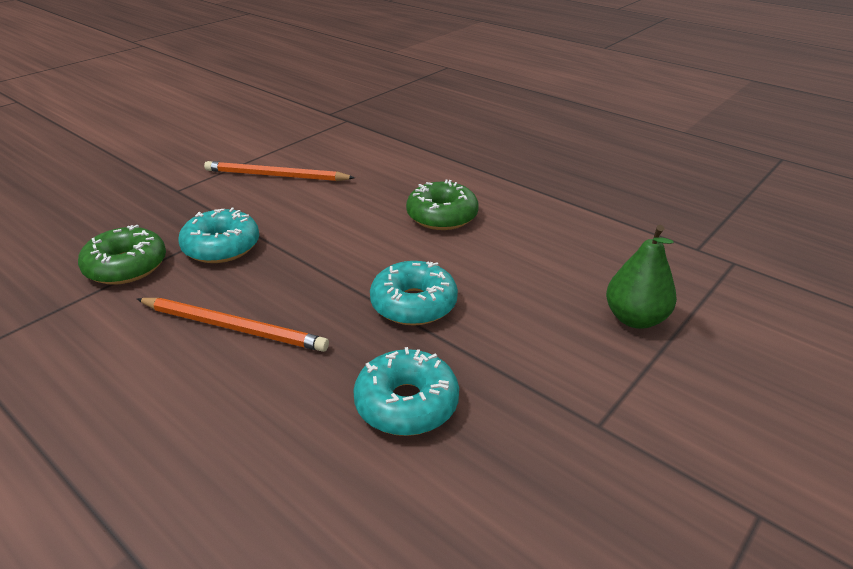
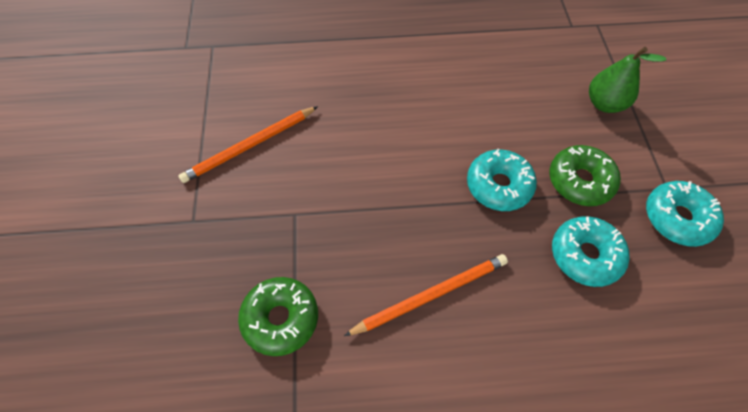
camera: 45 degrees left, 25 degrees up
(221, 247) = (319, 243): turquoise donut -> turquoise donut (677, 218)
(442, 216) = (417, 99): green donut -> green donut (580, 181)

